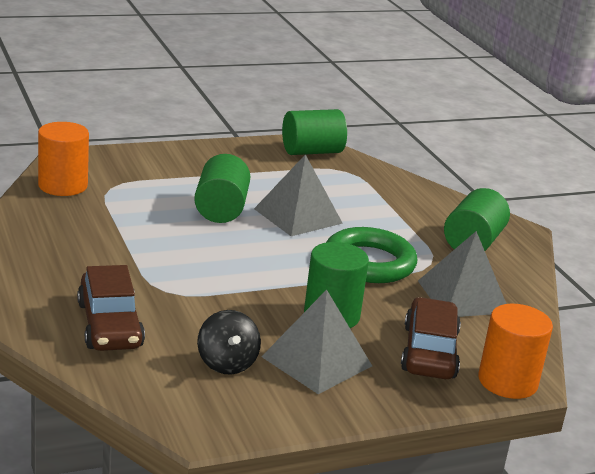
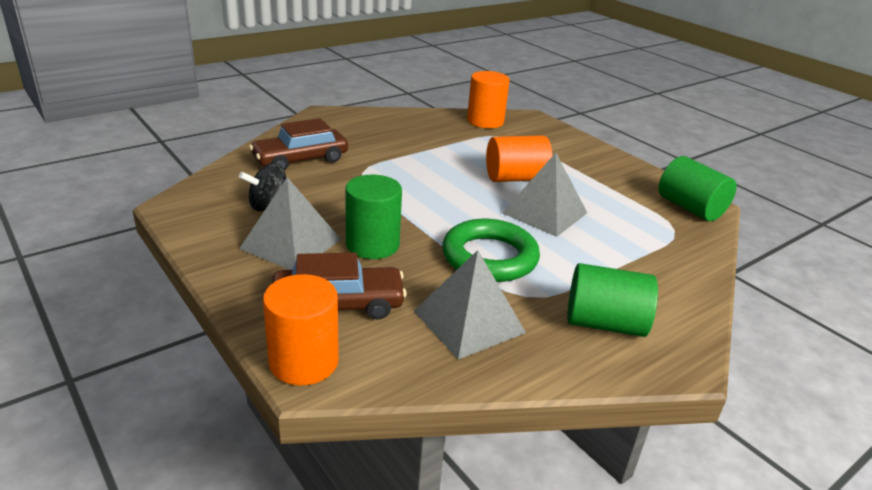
camera: 75 degrees right, 5 degrees up
(221, 209) = (515, 178): green cylinder -> orange cylinder

